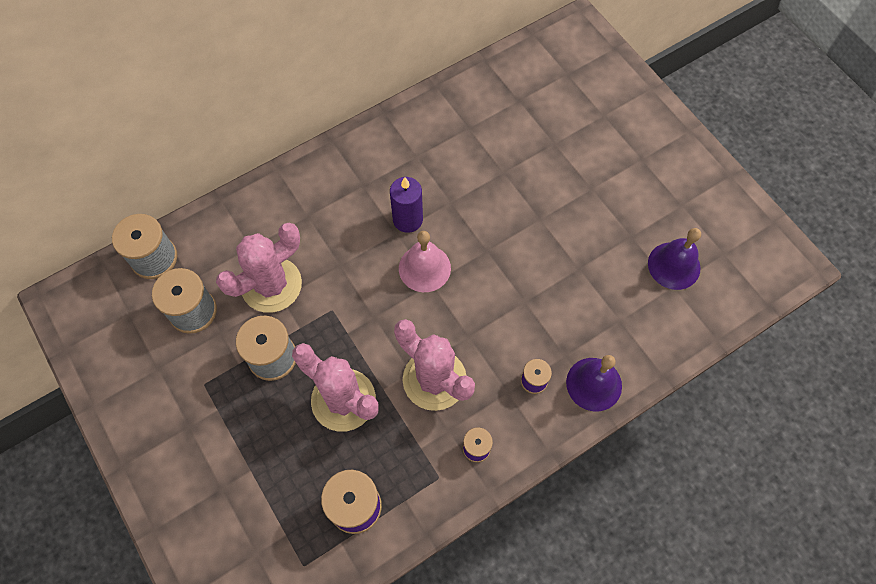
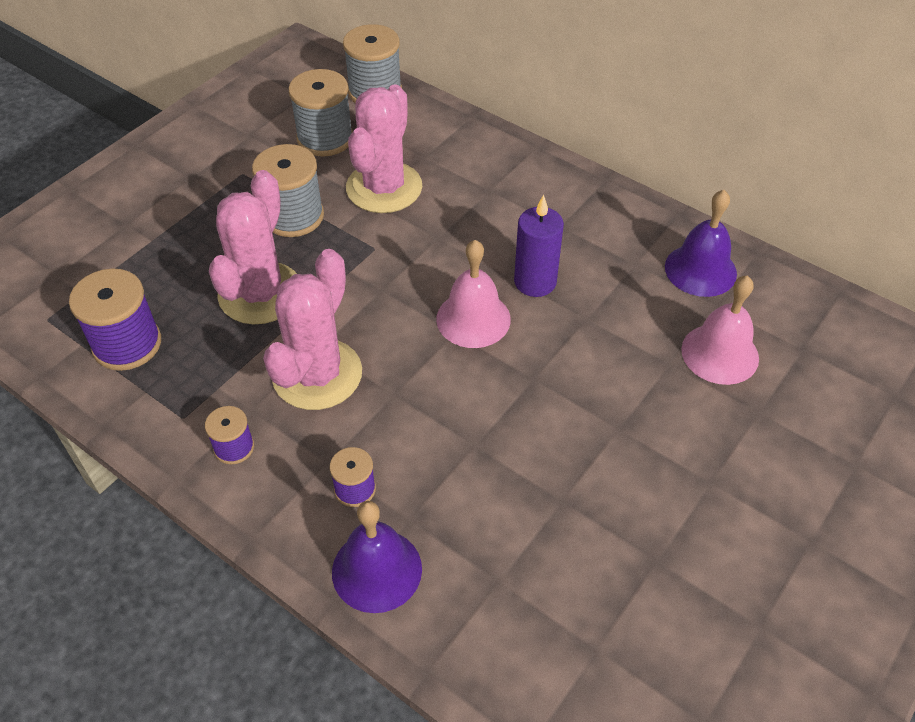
camera: 70 degrees right, 15 degrees down
(271, 285) = (384, 188): pink cactus -> pink cactus turned 75 degrees clockwise
(506, 143) = (720, 353): none -> pink bell
(674, 265) = (636, 640): purple bell -> purple bell (700, 270)

